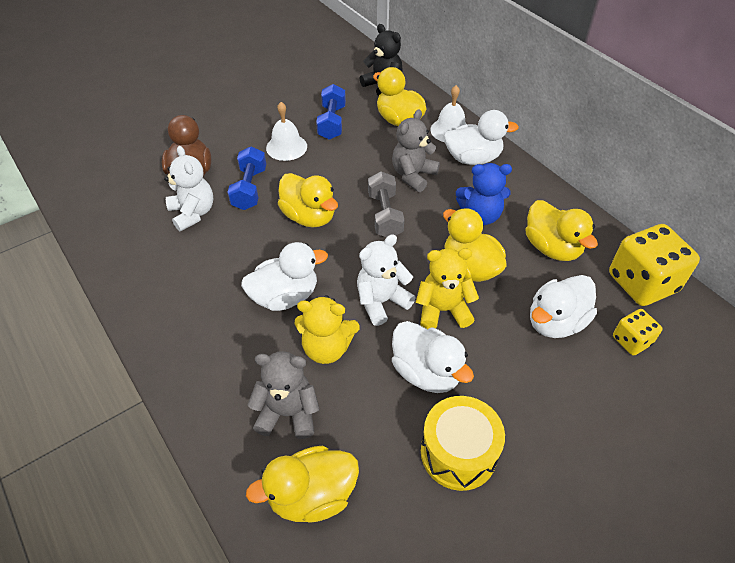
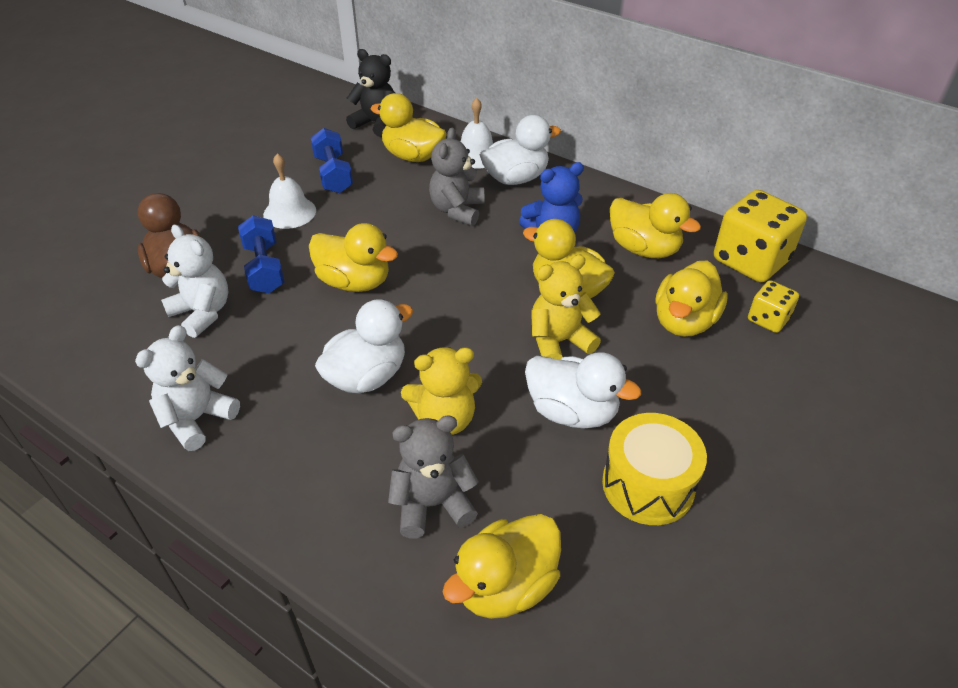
camera: 20 degrees left, 5 degrees down
(381, 301) = (485, 351): white teddy bear -> white teddy bear (197, 419)
(385, 215) = (444, 259): grey dumbbell -> none
(555, 322) = (684, 322): white duck -> yellow duck

